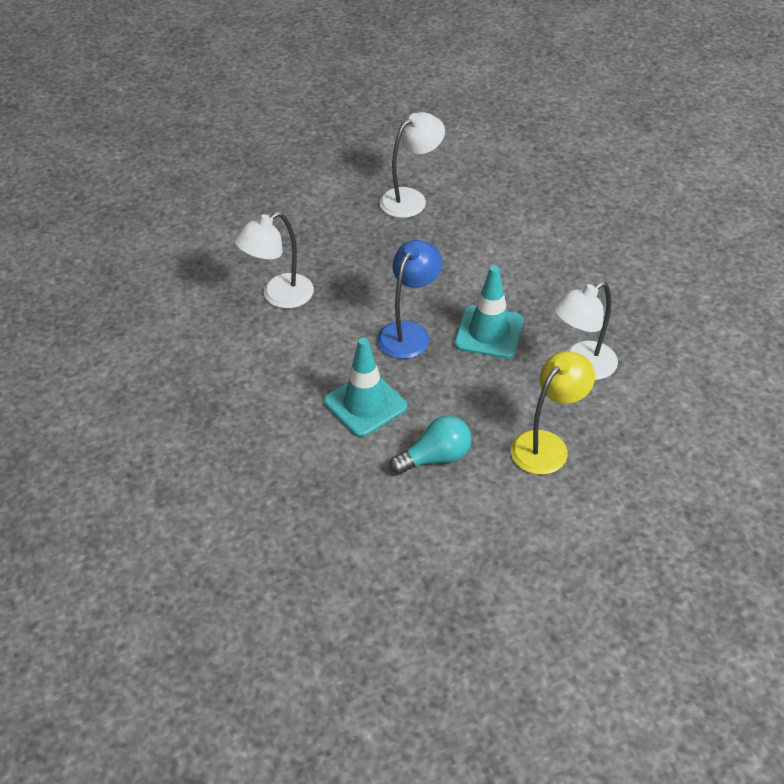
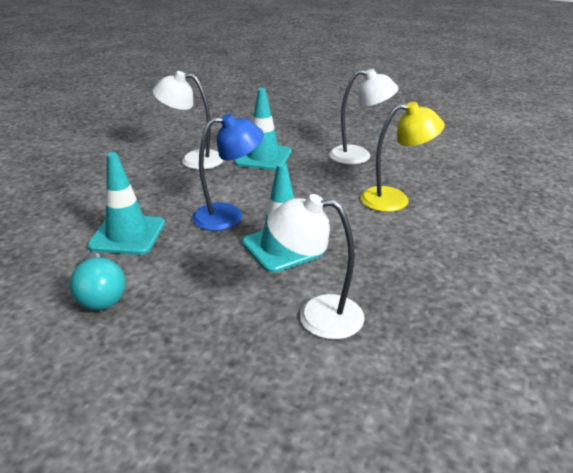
camera: 45 degrees right, 15 degrees down
(335, 252) = (263, 157): none -> turquoise traffic cone
(435, 457) = (101, 295): turquoise light bulb -> turquoise light bulb turned 45 degrees clockwise
(547, 445) = (186, 350): yellow lamp -> yellow lamp (395, 200)

